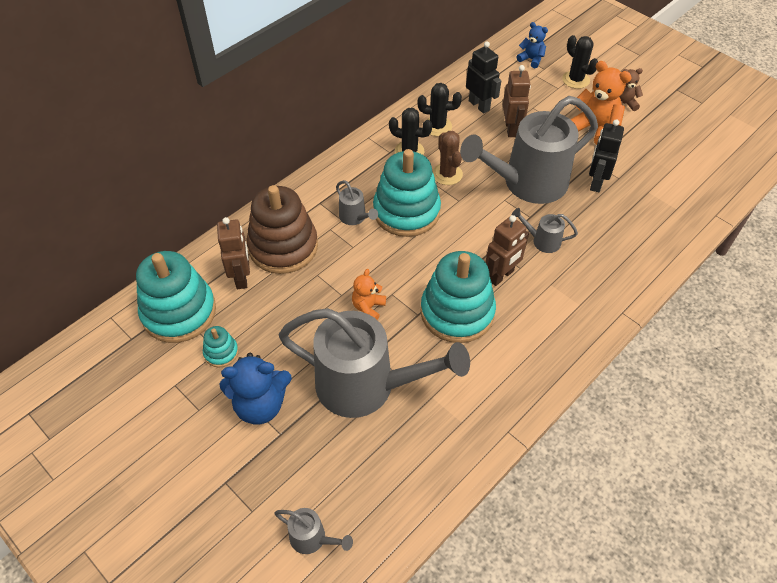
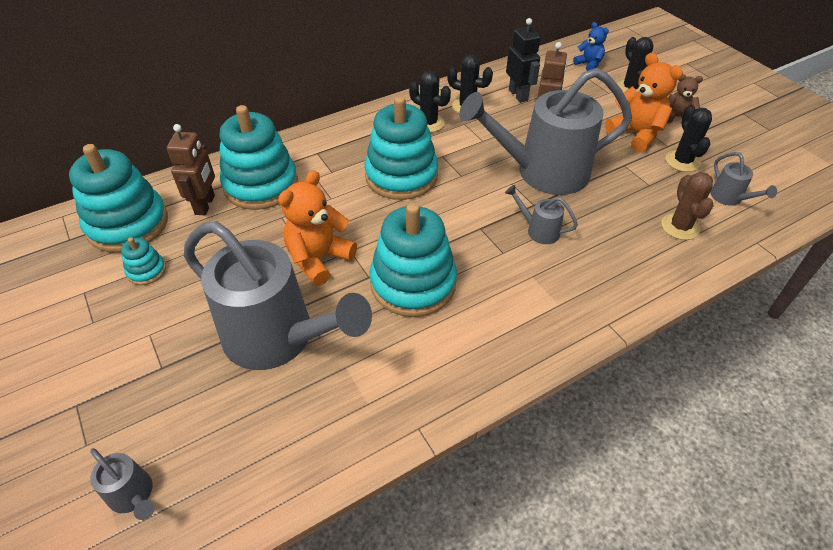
camera: 15 degrees right, 5 degrees down
(260, 405) = (157, 332): blue teddy bear -> none
(283, 247) = (261, 185): brown stacking toy -> turquoise stacking toy
(355, 218) = (346, 172): grey watering can -> grey watering can (730, 198)
(368, 307) = (319, 259): orange teddy bear -> orange teddy bear, size x1.73
(447, 174) = (459, 149): brown cactus -> brown cactus (680, 227)
(501, 276) = (478, 256): brown robot -> none
(596, 182) = (621, 184): black robot -> none
(639, 149) = (682, 161): none -> black cactus

